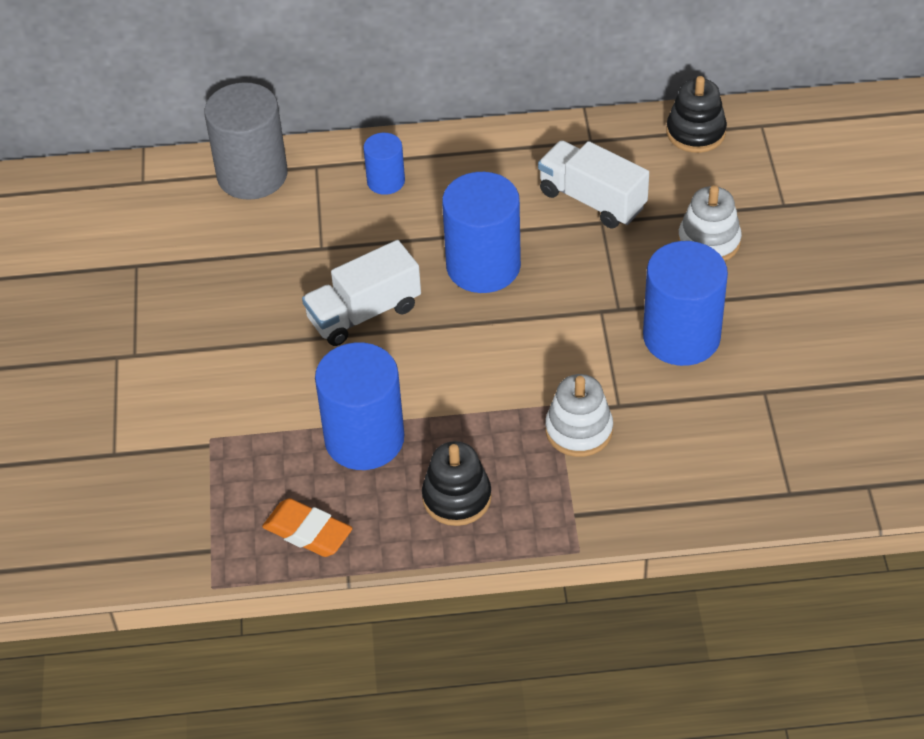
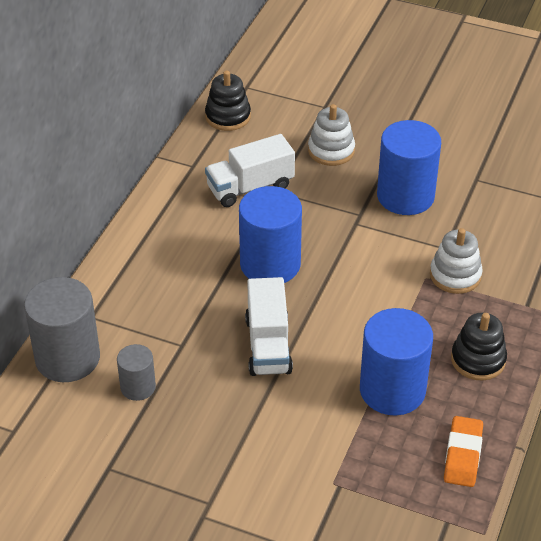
camera: 65 degrees left, 5 degrees down
(246, 240) = (138, 387): none -> grey cylinder
(308, 532) = (463, 455): orange eraser -> orange eraser turned 45 degrees counterclockwise
(386, 181) = (142, 283): blue cylinder -> none

